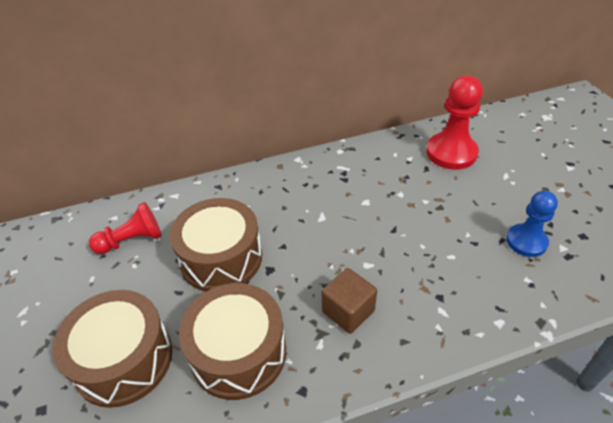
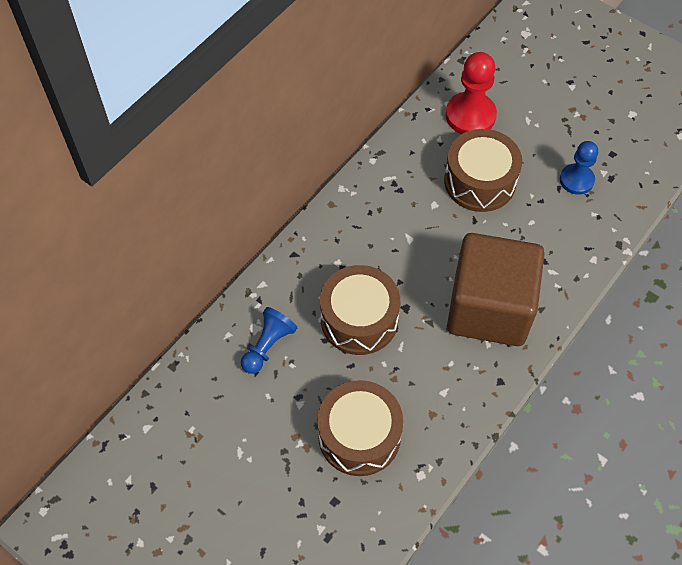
camera: 35 degrees left, 15 degrees up
(132, 240) = (268, 346): red pawn -> blue pawn
(238, 352) = (437, 382): brown drum -> brown drum (480, 181)
(348, 311) = (489, 308): brown cube -> brown cube, size x2.31

